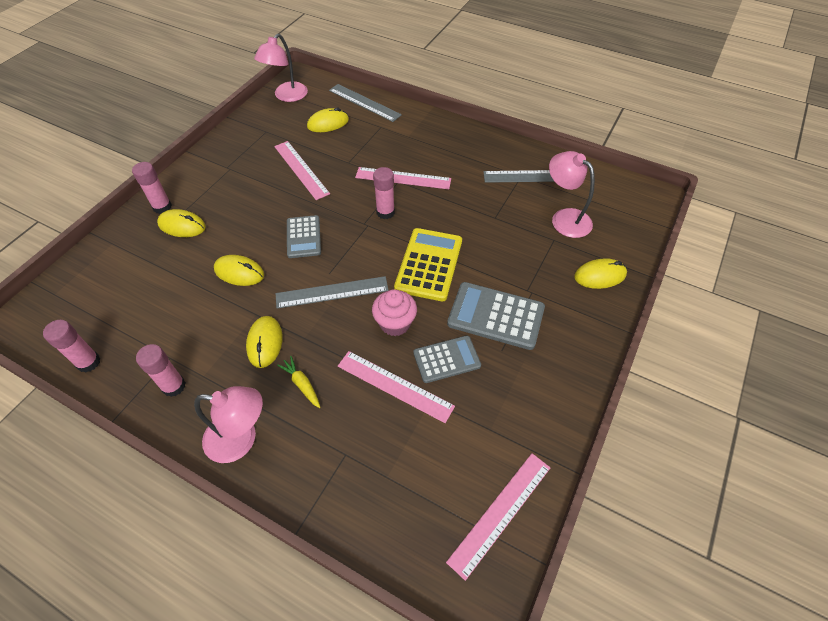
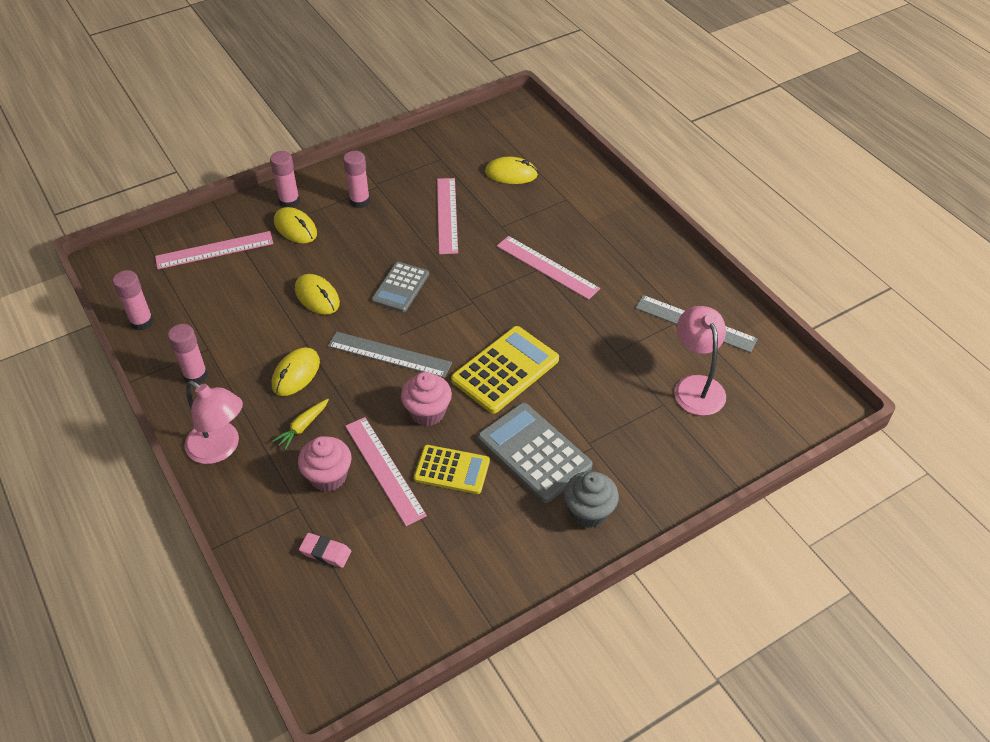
camera: 30 degrees right, 5 degrees down
(287, 96) = (489, 126): pink lamp -> none
(302, 384) = (302, 427): yellow carrot -> yellow carrot turned 135 degrees counterclockwise
(353, 415) = (328, 476): none -> pink cupcake
(364, 102) = (568, 164): grey ruler -> none
(385, 212) = (501, 296): pink glue stick -> pink glue stick (359, 201)
(397, 481) = (325, 552): none -> pink eraser
(446, 359) = (452, 470): grey calculator -> yellow calculator
(500, 513) = (396, 628): pink ruler -> pink ruler (214, 250)
(566, 341) = (588, 512): none -> grey cupcake
(600, 275) = (683, 465): yellow mouse -> none

